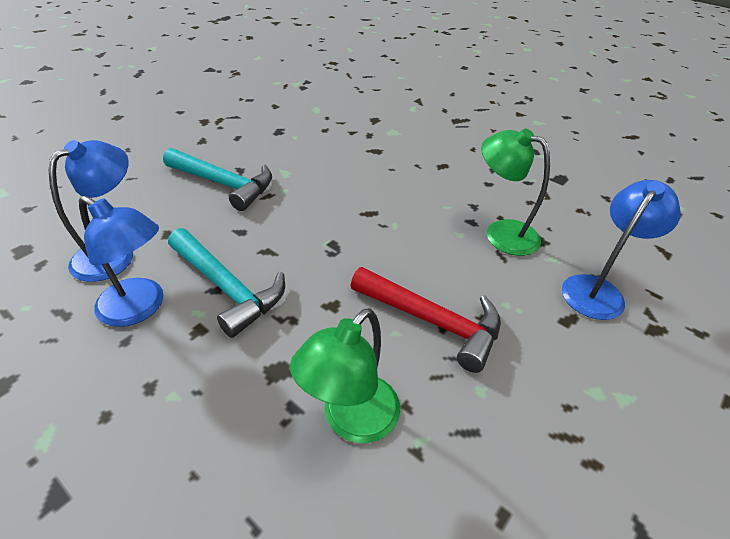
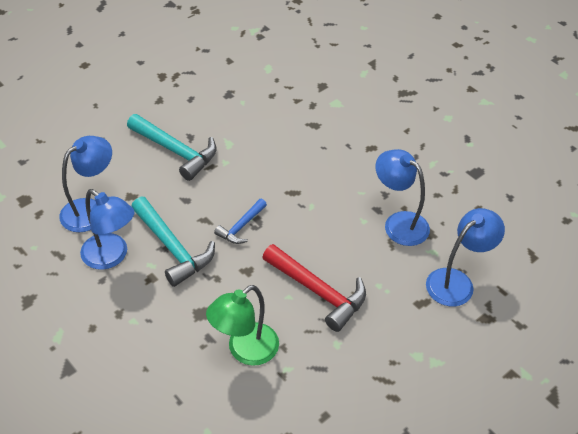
camera: 10 degrees right, 5 degrees up
(314, 254) = (241, 227): none -> blue hammer
(501, 233) = (399, 223): green lamp -> blue lamp

